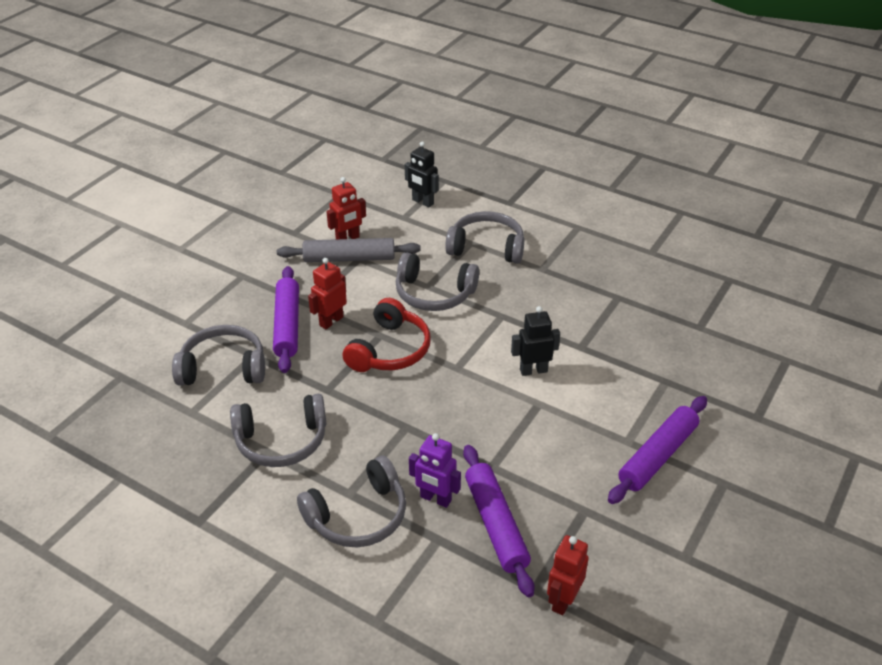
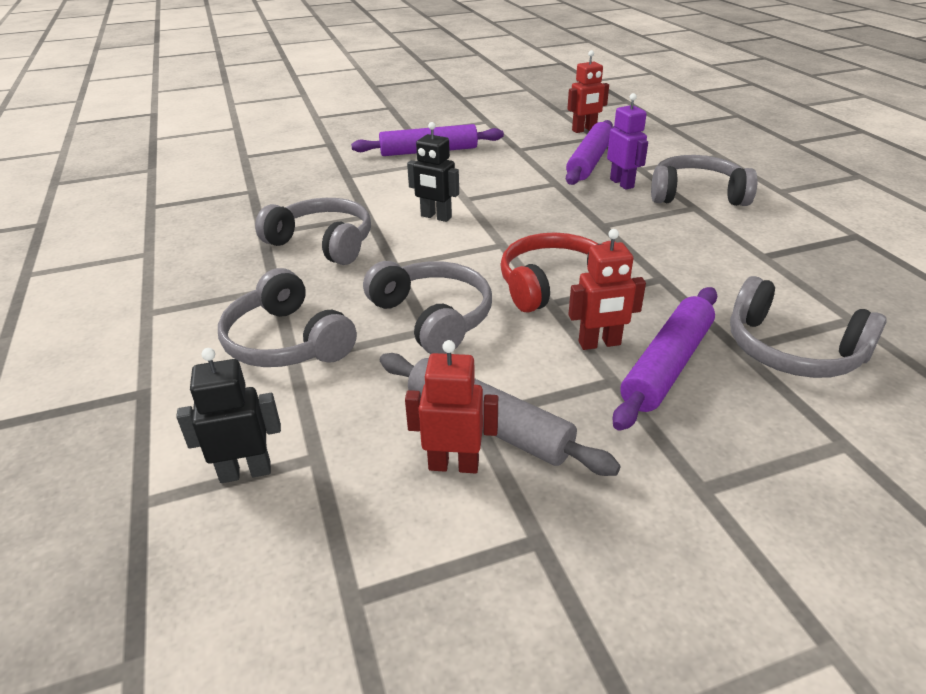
camera: 140 degrees left, 5 degrees down
(281, 440) = (743, 258): grey headphones -> grey headphones (323, 243)
(422, 202) = (245, 472): black robot -> black robot turned 90 degrees counterclockwise

